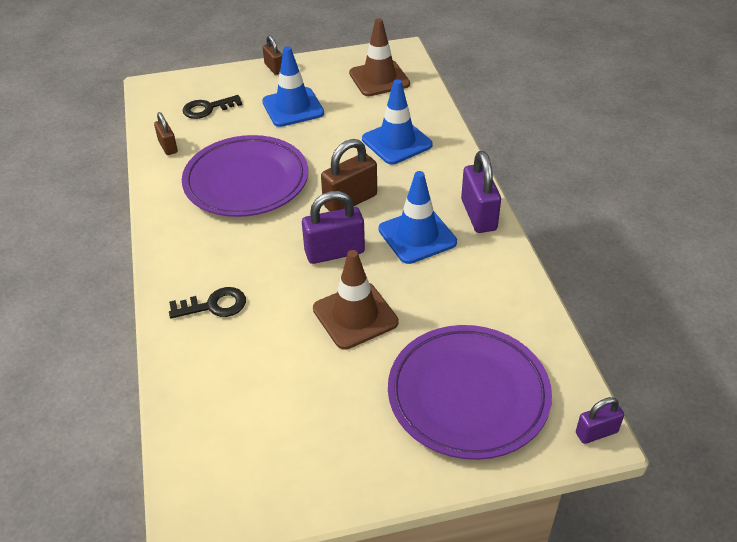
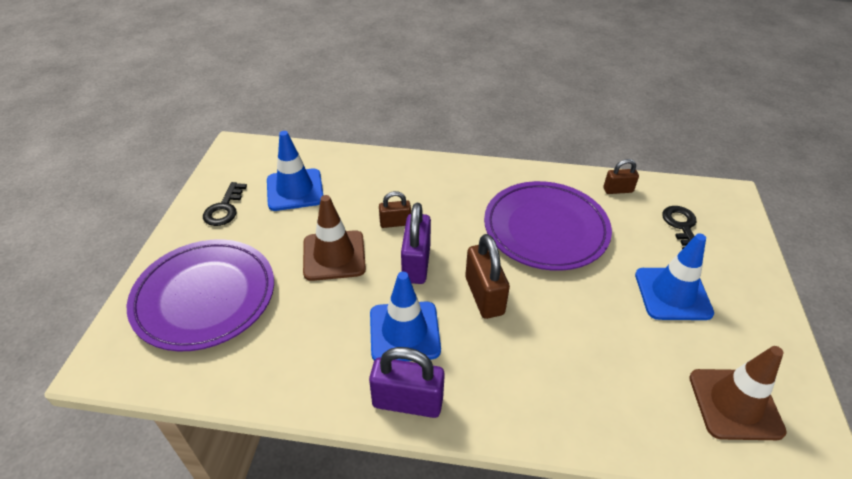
camera: 110 degrees right, 0 degrees up
(214, 305) = (397, 183): black key -> black key (224, 208)
(274, 68) = (768, 298): brown padlock -> brown padlock (395, 223)
(397, 142) = (575, 372): blue traffic cone -> blue traffic cone (295, 190)
(596, 432) = (98, 368): purple padlock -> none

